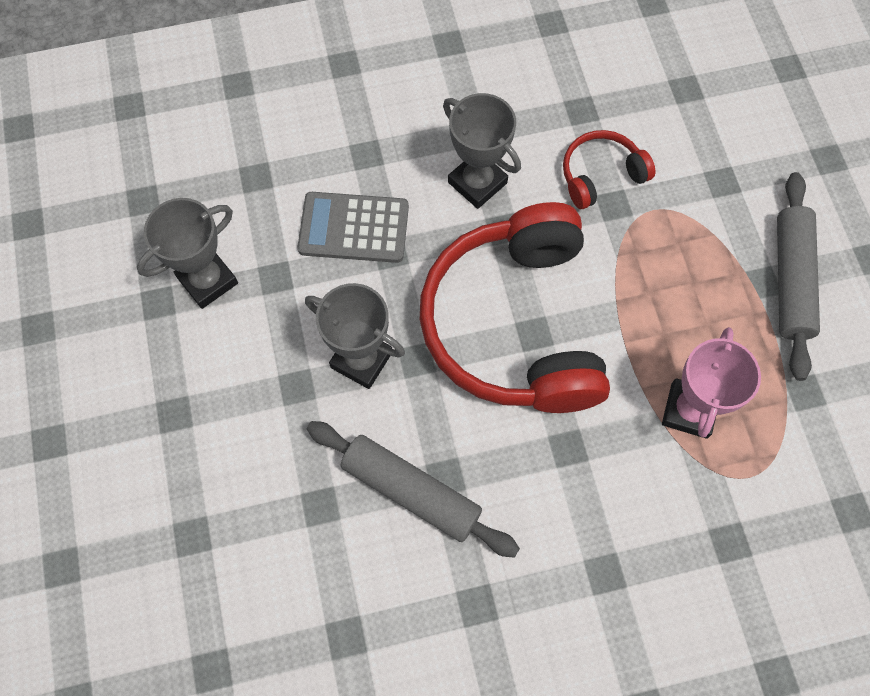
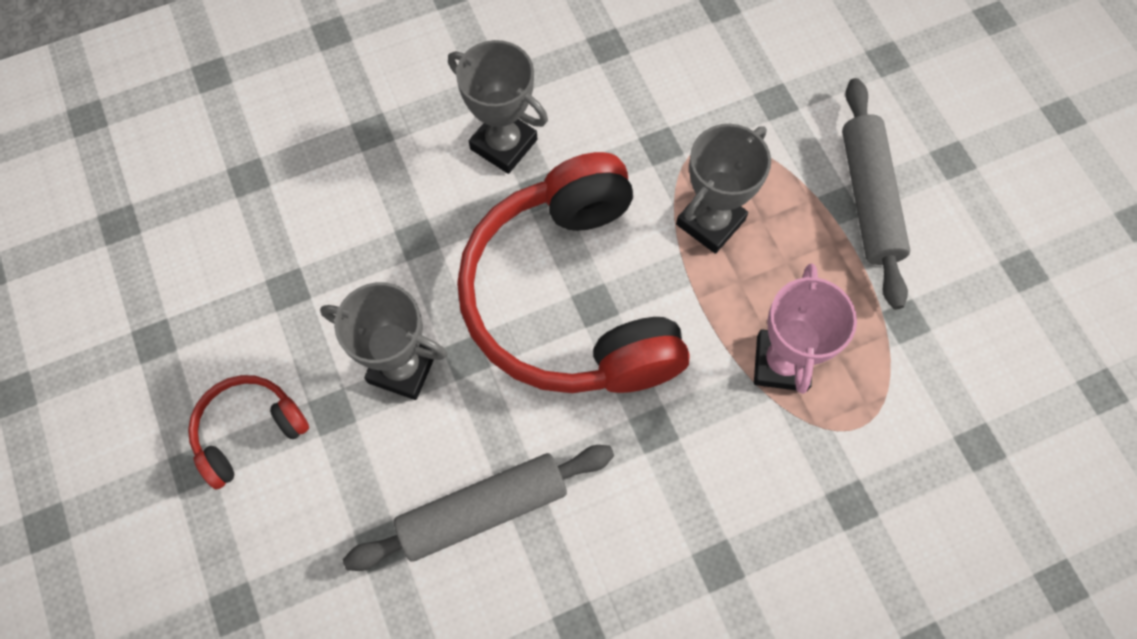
camera: 10 degrees left, 0 degrees up
(207, 280) = (209, 305): grey trophy -> grey trophy (710, 222)
(354, 228) = (370, 218): grey calculator -> none
(411, 491) = (482, 510): grey rolling pin -> grey rolling pin turned 45 degrees counterclockwise
(601, 175) = (641, 115): red headphones -> red headphones (249, 431)

